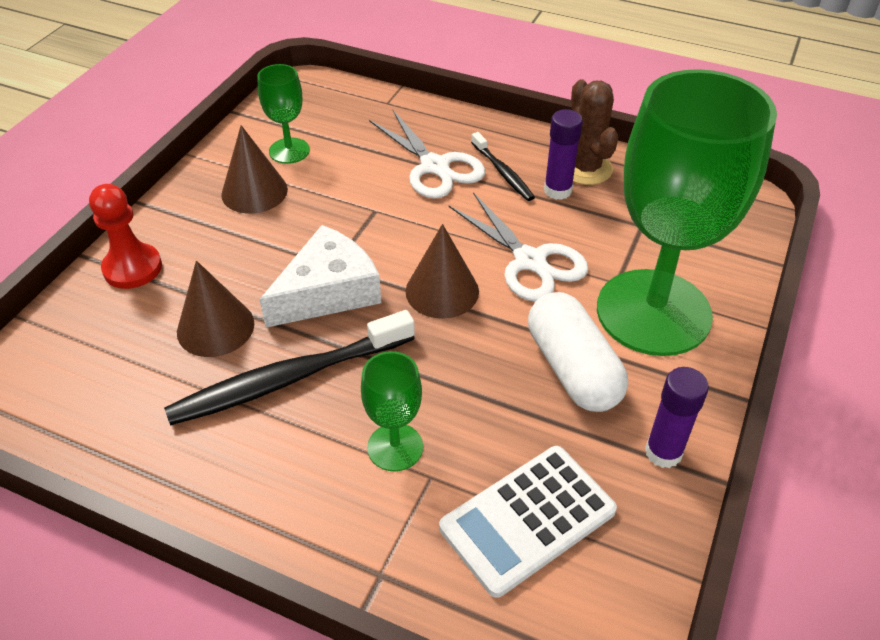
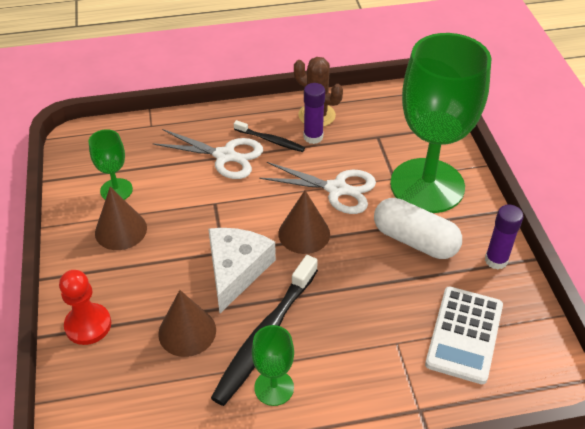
camera: 35 degrees left, 0 degrees up
(395, 447) = (363, 338): green goblet -> green goblet (274, 387)

